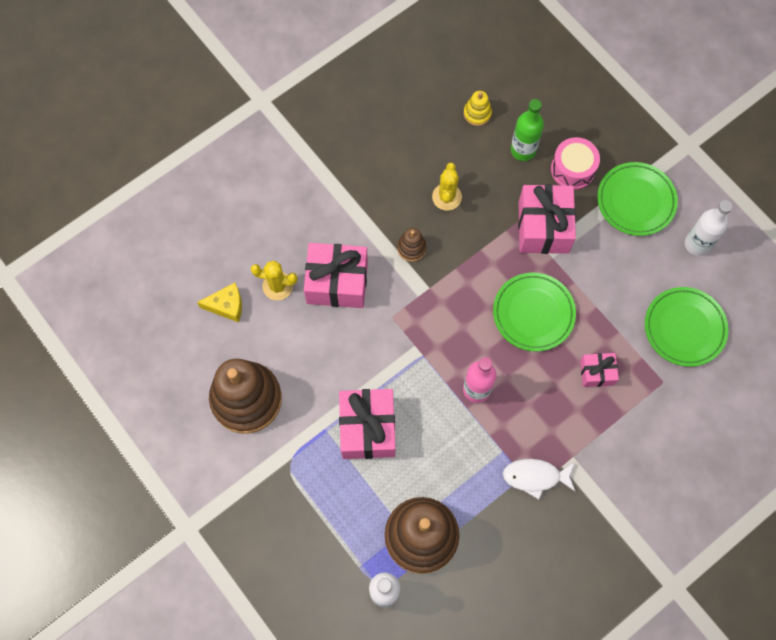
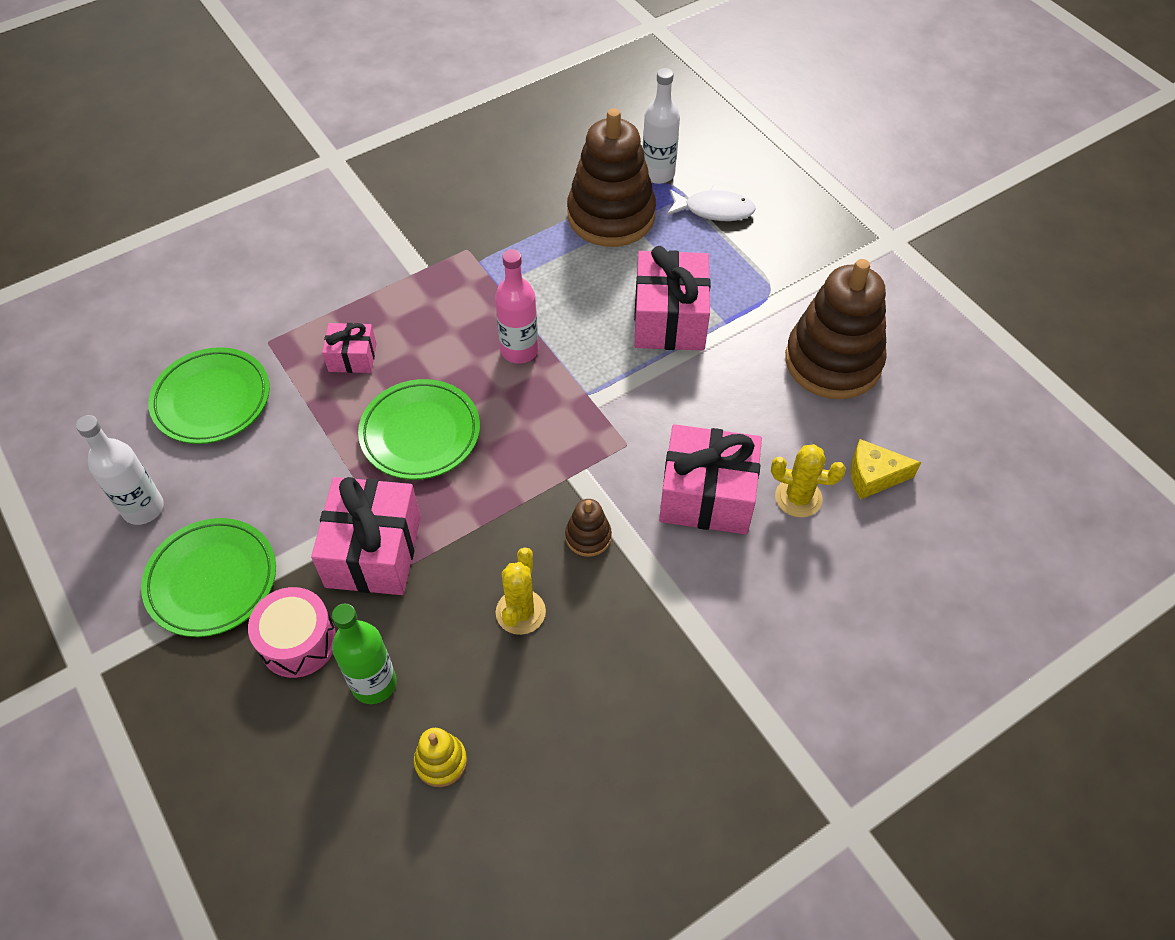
camera: 175 degrees left, 15 degrees down
(535, 477) = (463, 258): white fish -> white fish (714, 210)

